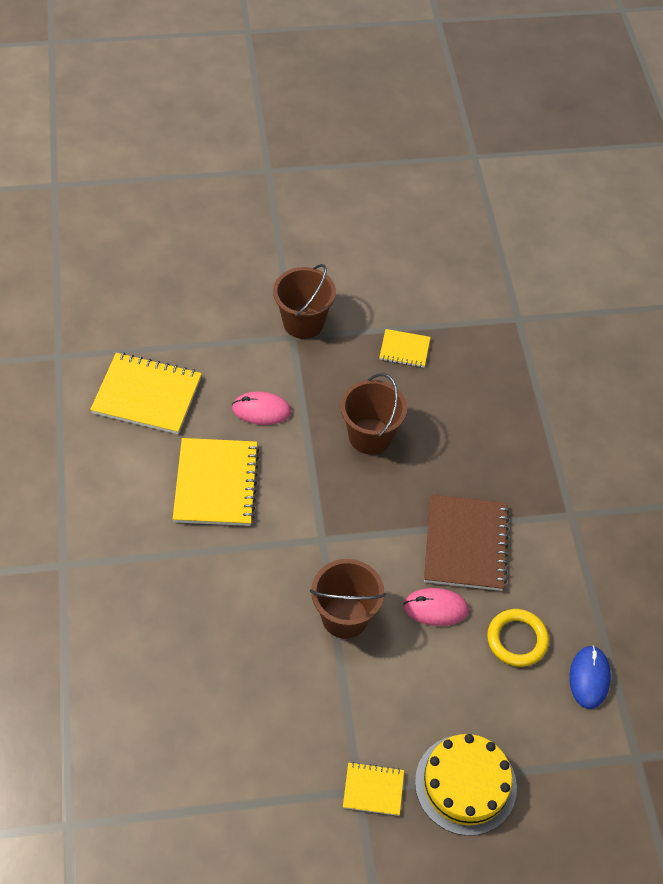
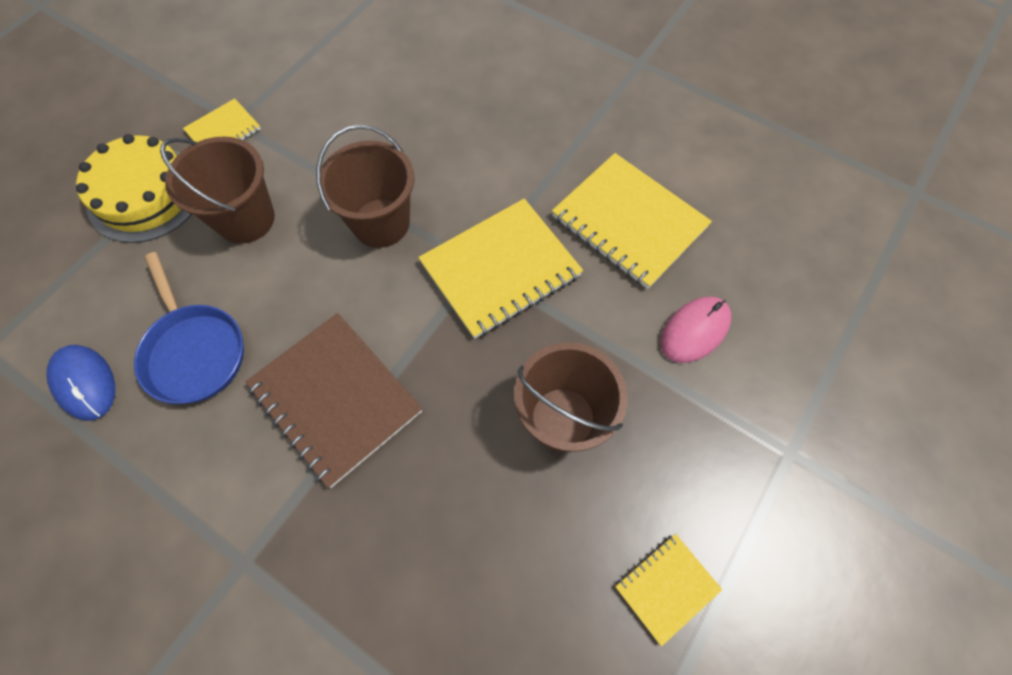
camera: 135 degrees right, 10 degrees up
(147, 395) = (800, 236): yellow notebook -> yellow notebook (500, 270)
(303, 323) = (809, 486): brown bucket -> brown bucket (245, 219)
(435, 608) = (305, 306): pink mouse -> none
(517, 639) = (194, 351): yellow ring -> blue pan

